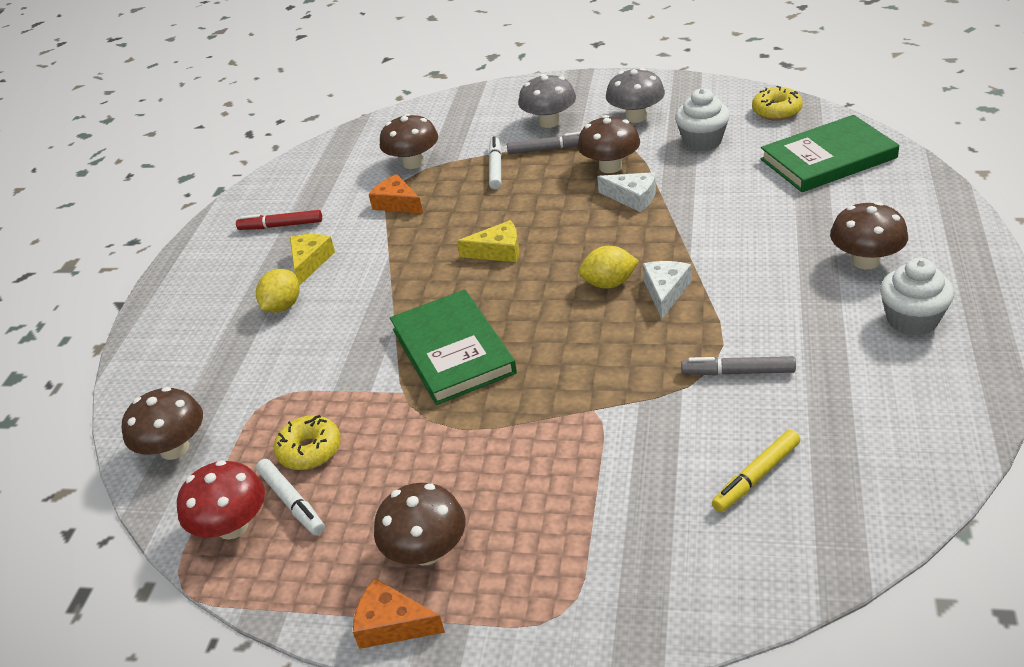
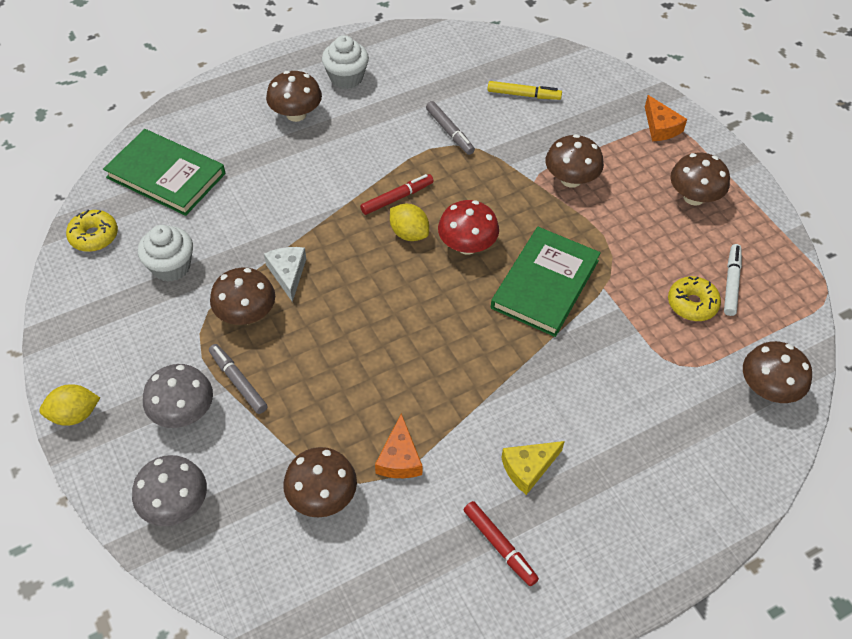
camera: 135 degrees left, 15 degrees up
(232, 526) = (774, 300): red mushroom -> red mushroom (467, 245)
(283, 306) = (593, 441): yellow lemon -> yellow lemon (75, 415)
(392, 624) = (742, 184): orange cheese -> orange cheese (660, 127)
(495, 168) = (293, 408): white marker -> none
(498, 251) = (417, 326): yellow cheese -> none
(565, 444) = (571, 179): none -> brown mushroom
(636, 117) = (144, 339): grey mushroom -> grey mushroom (175, 504)
(665, 292) = (397, 198): white cheese -> red marker

